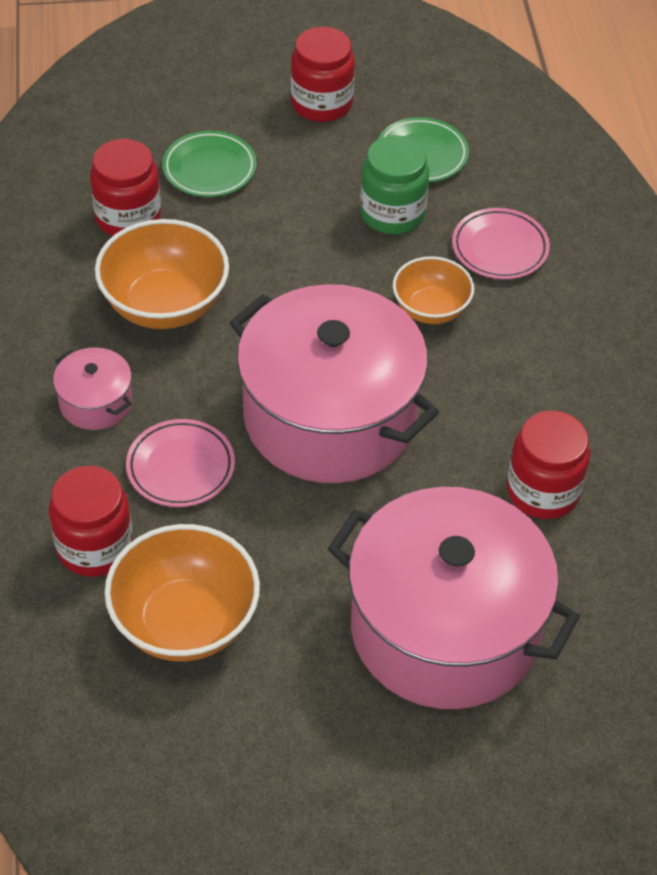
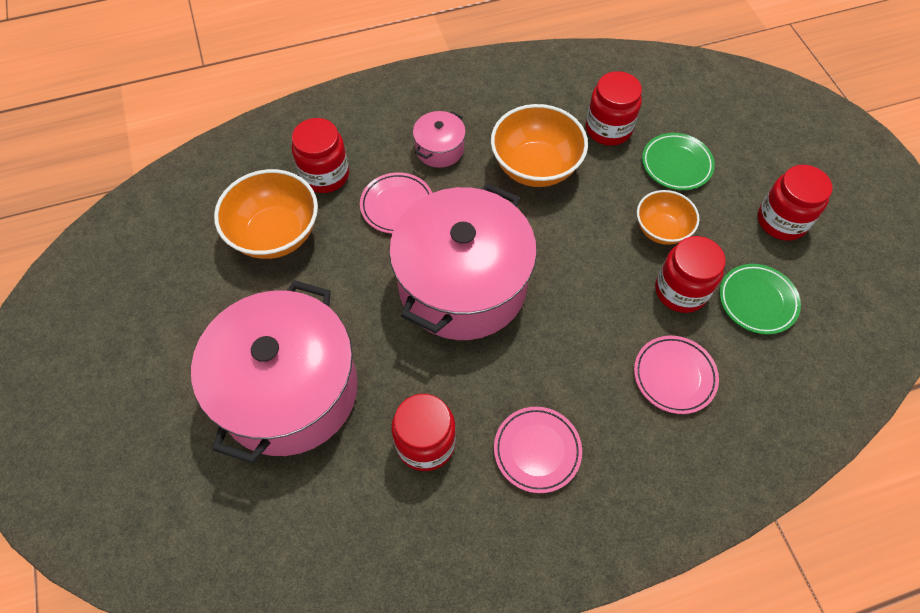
camera: 80 degrees right, 10 degrees up
(392, 214) = (680, 291): green jar -> red jar
(431, 309) = (588, 334): orange bowl -> orange bowl (661, 229)
(568, 388) = (537, 450): none -> pink plate

